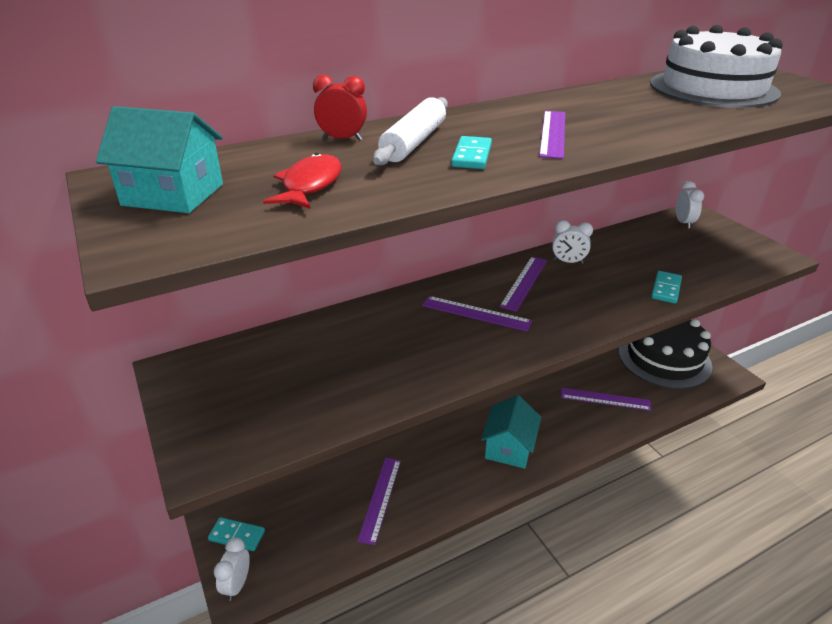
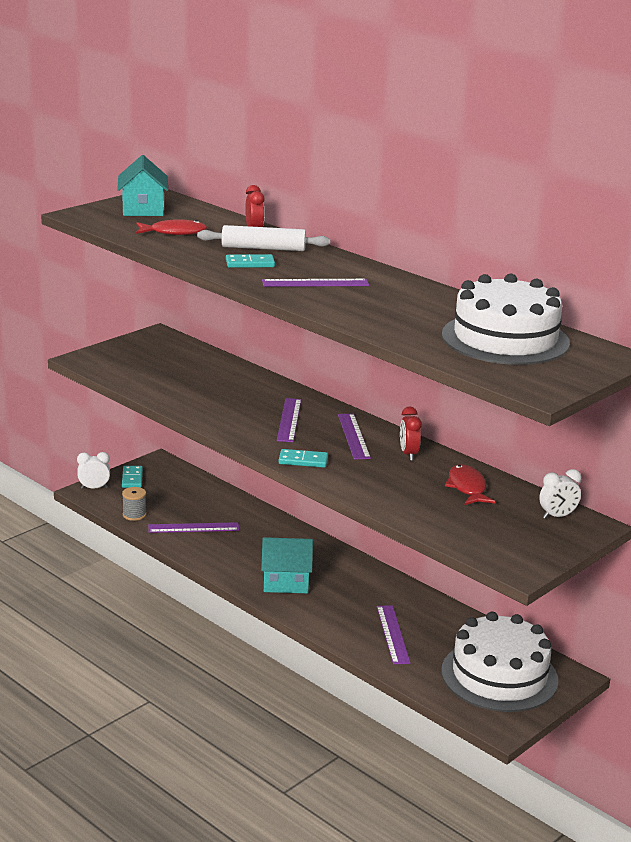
camera: 70 degrees right, 10 degrees down
(327, 551) = (134, 515): none -> grey spool
(524, 282) = (353, 436): purple ruler -> purple ruler turned 75 degrees clockwise
(568, 262) = (408, 454): white clock -> red clock
(635, 248) = (467, 487): none -> red fish
(664, 358) = (499, 675): black cake -> white cake
(666, 289) = (393, 501): turquoise domino -> turquoise domino (303, 460)

